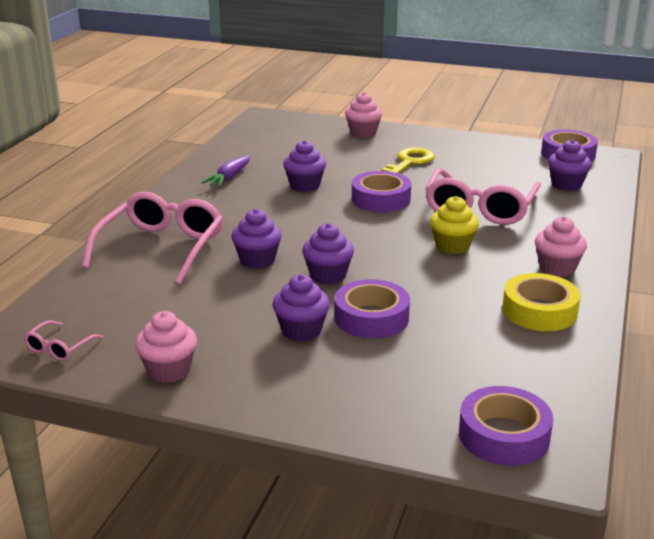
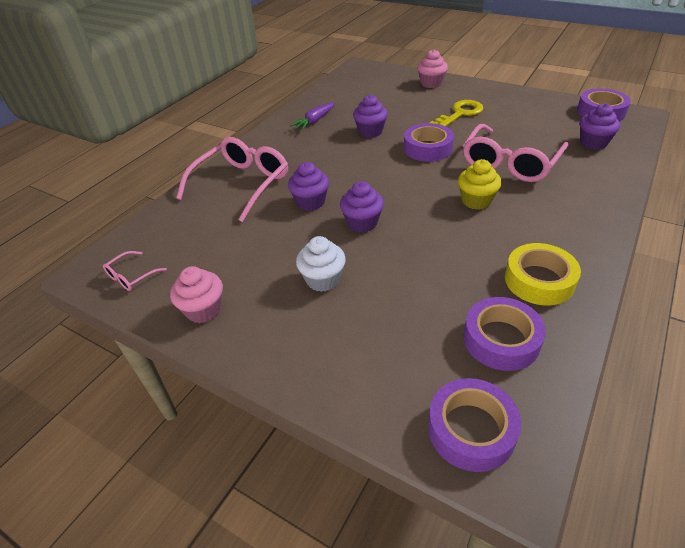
camera: 15 degrees right, 15 degrees up
(301, 330) = (323, 279): purple cupcake -> white cupcake
(371, 318) = (385, 272): purple tape -> purple tape (501, 339)
(557, 268) = (566, 233): pink cupcake -> none

